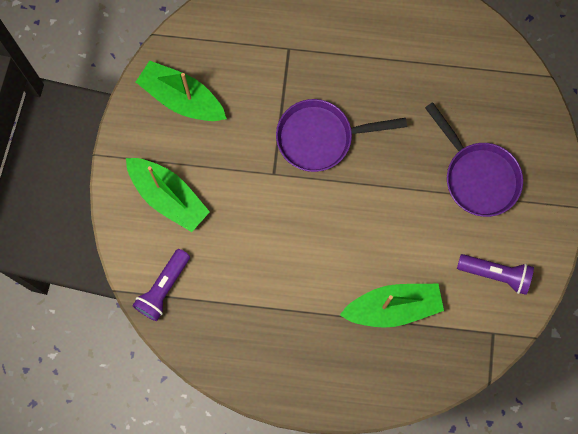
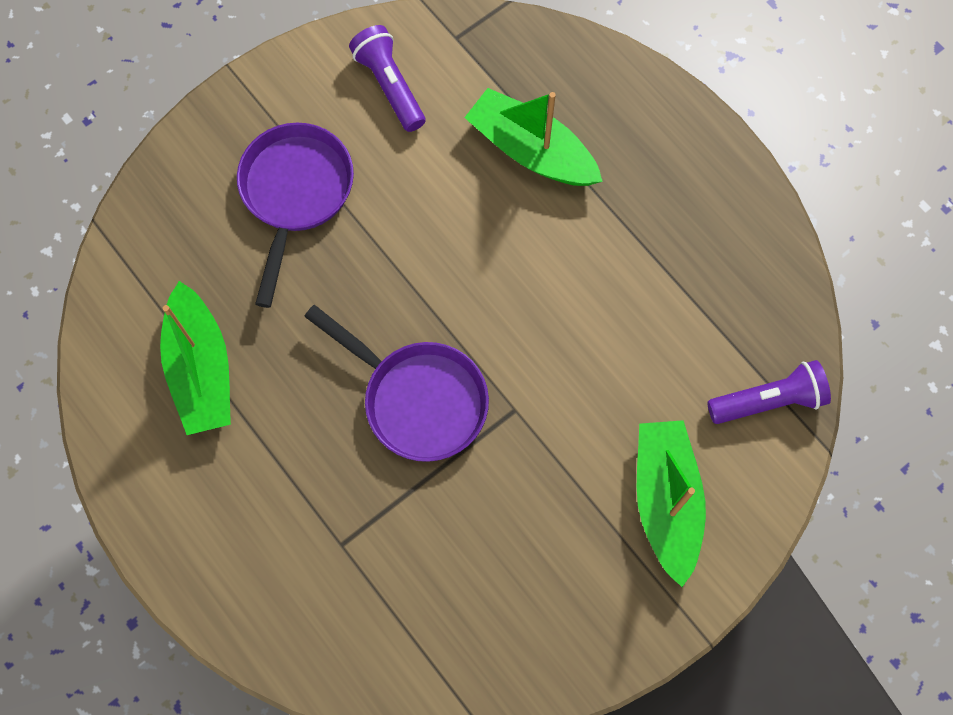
camera: 135 degrees left, 5 degrees down
(182, 98) = (534, 610): green boat -> green boat (201, 369)

